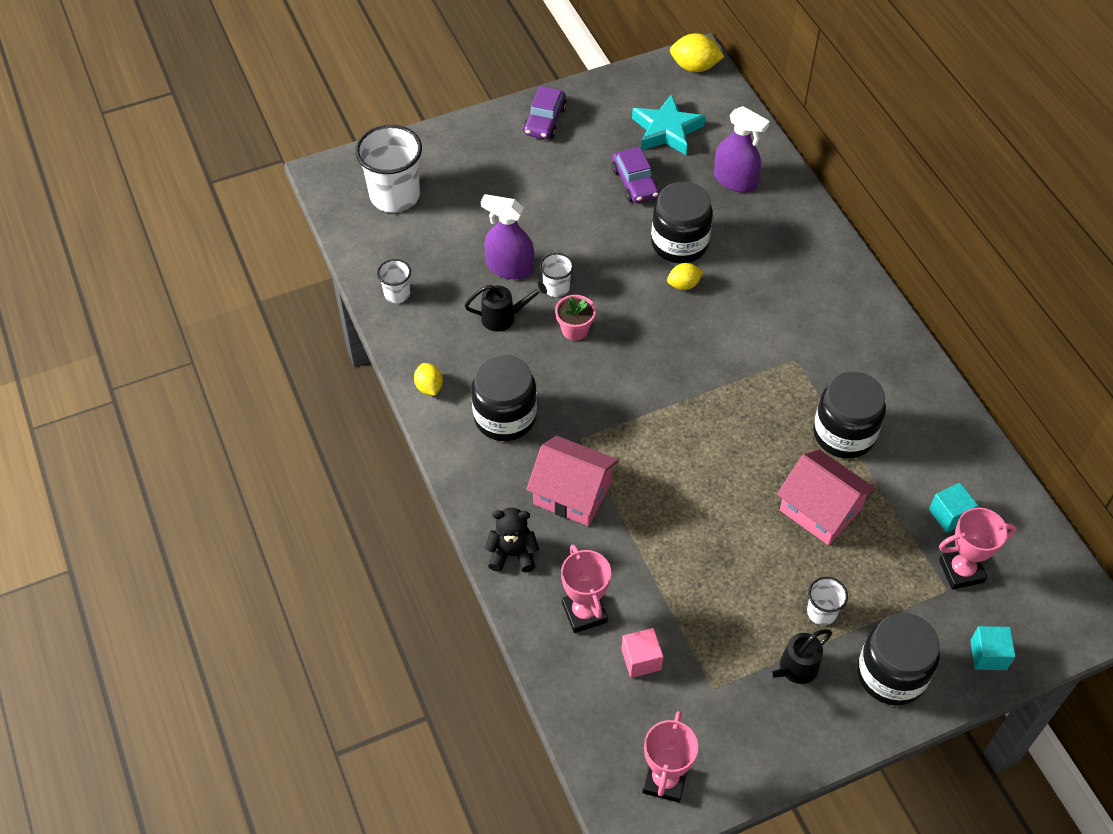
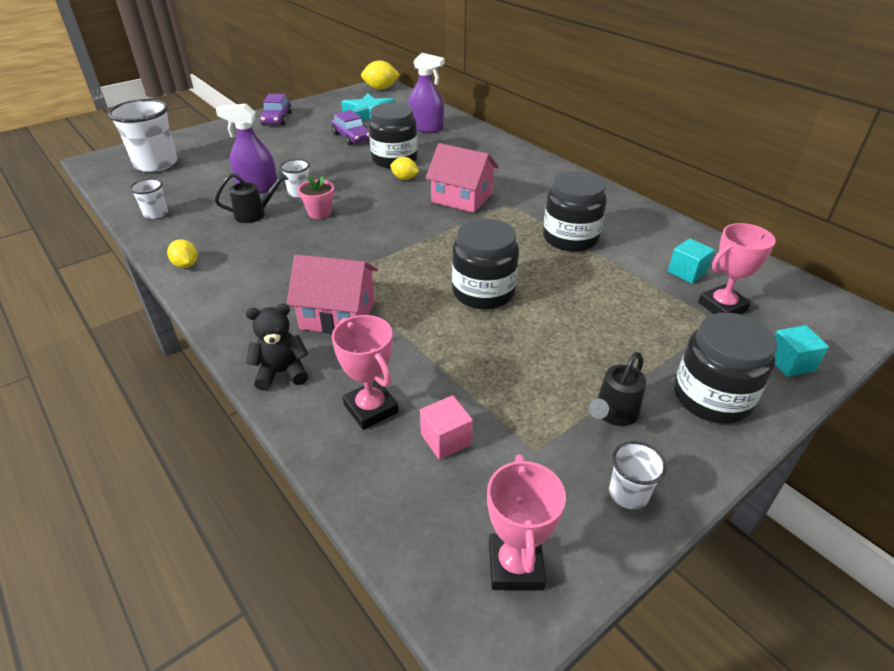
camera: 15 degrees left, 15 degrees down
(505, 417) = (262, 273): black jar -> black jar (483, 292)
(684, 285) = (404, 178): yellow lemon -> yellow lemon turned 60 degrees clockwise
(820, 509) = (575, 287): pink house -> pink house (462, 198)
(821, 612) = (616, 360): white cup -> white cup (628, 493)

